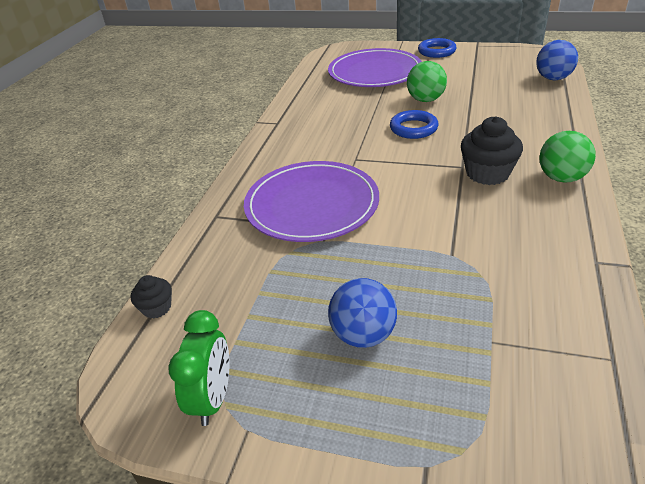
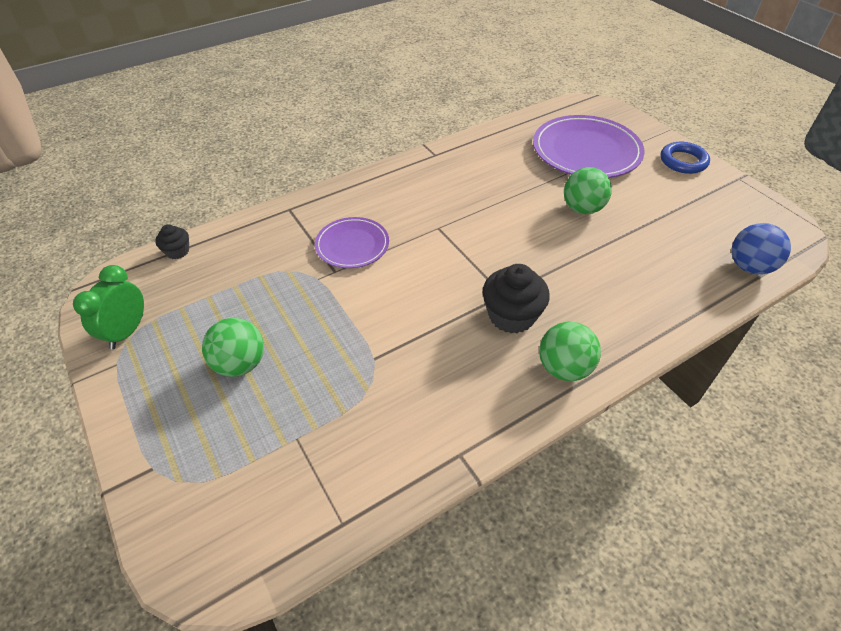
camera: 40 degrees right, 10 degrees up
(213, 398) = (127, 332): green clock -> green clock turned 150 degrees clockwise
(312, 205) = (352, 245): purple plate -> purple plate, size x0.58
(363, 335) = (240, 364): blue ball -> green ball
(413, 128) = (525, 231): blue ring -> none

